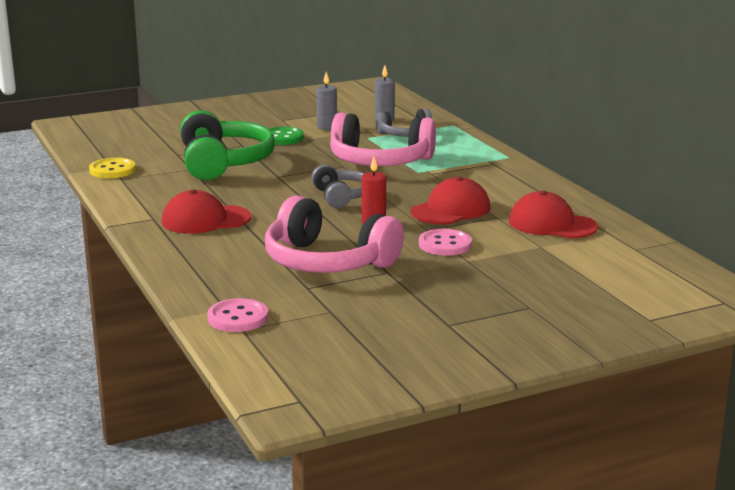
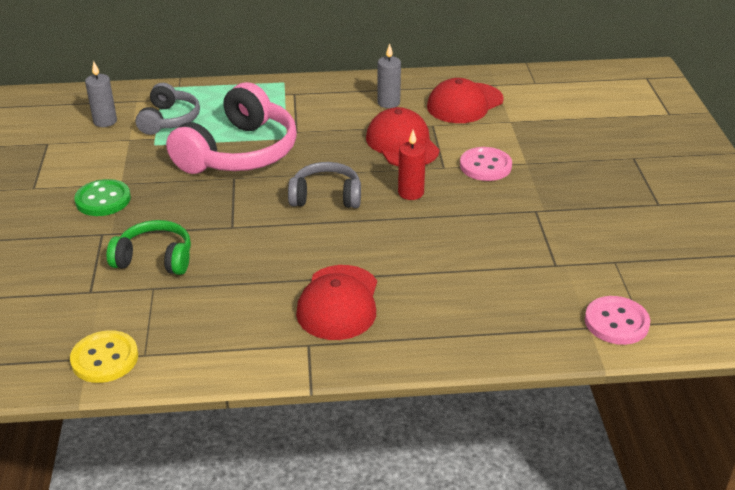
camera: 70 degrees left, 15 degrees up
(223, 163) = (155, 259): green headphones -> green headphones, size x0.57
(326, 127) = (94, 162): grey candle -> grey candle (388, 103)
(327, 262) = (498, 240): pink headphones -> none

